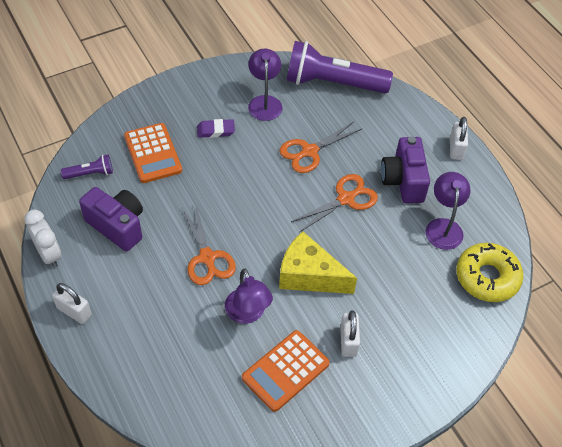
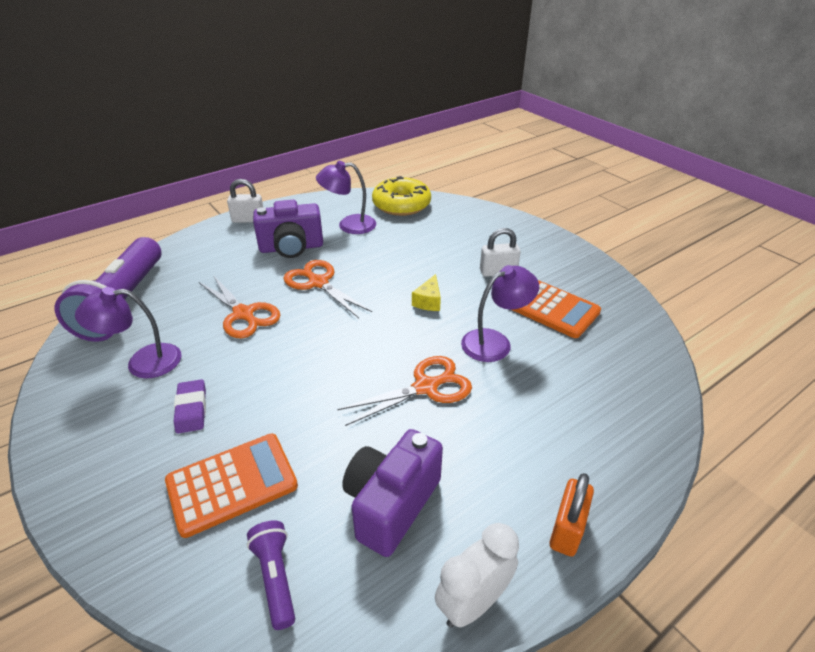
camera: 95 degrees left, 15 degrees down
(74, 311) = (567, 529): white padlock -> orange padlock
(309, 275) = (428, 301): yellow cheese -> yellow cheese, size x0.47

